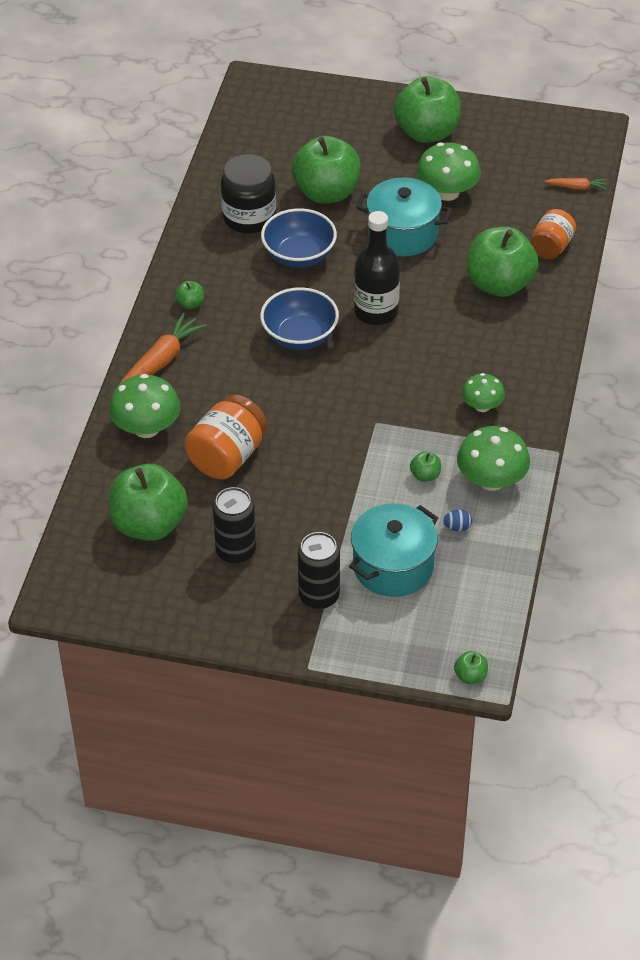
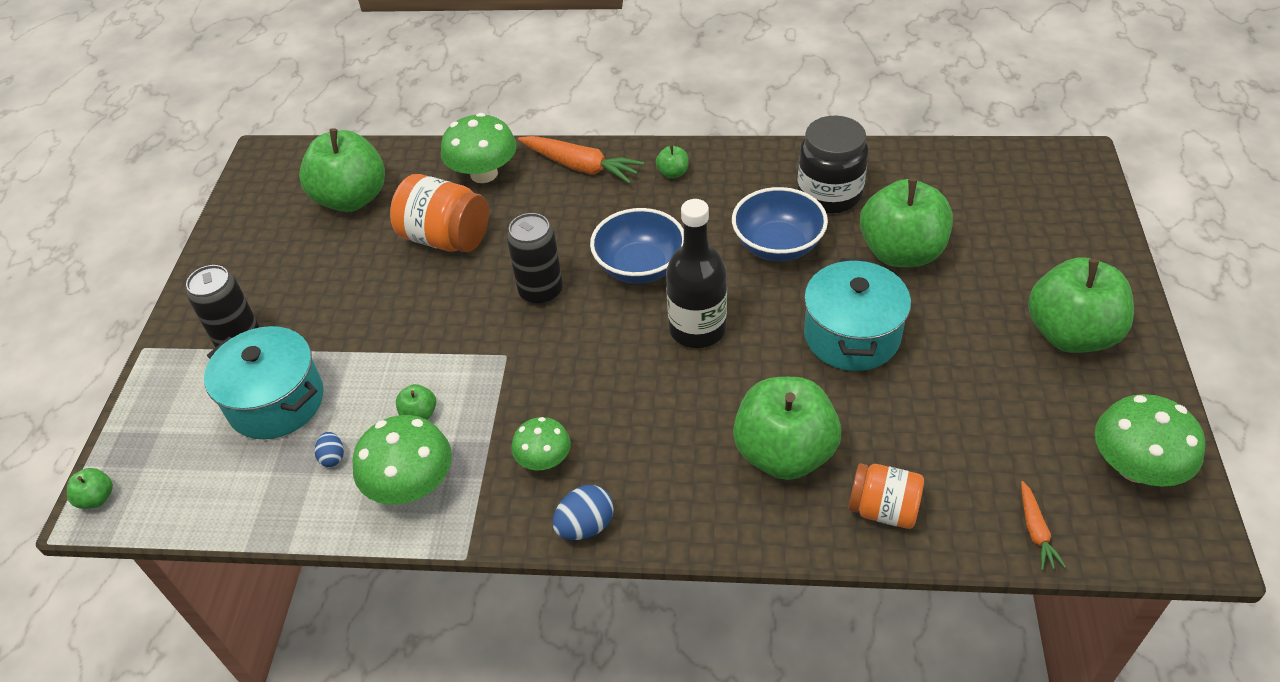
camera: 85 degrees right, 0 degrees up
(236, 551) = (311, 266): black can -> black can (541, 291)
(447, 192) = (953, 372): green mushroom -> green mushroom (1135, 467)
(542, 388) = (585, 526): none -> blue egg

